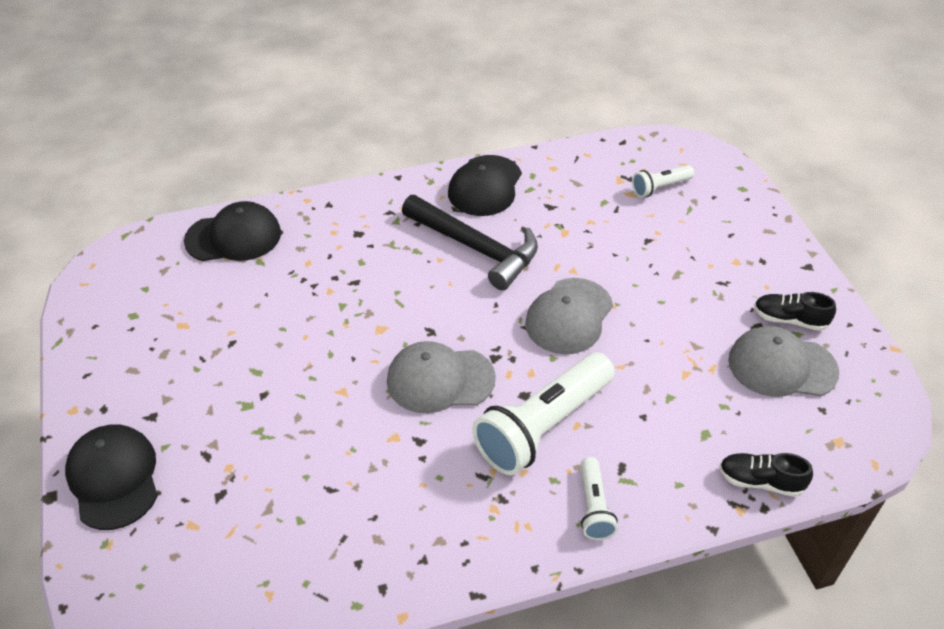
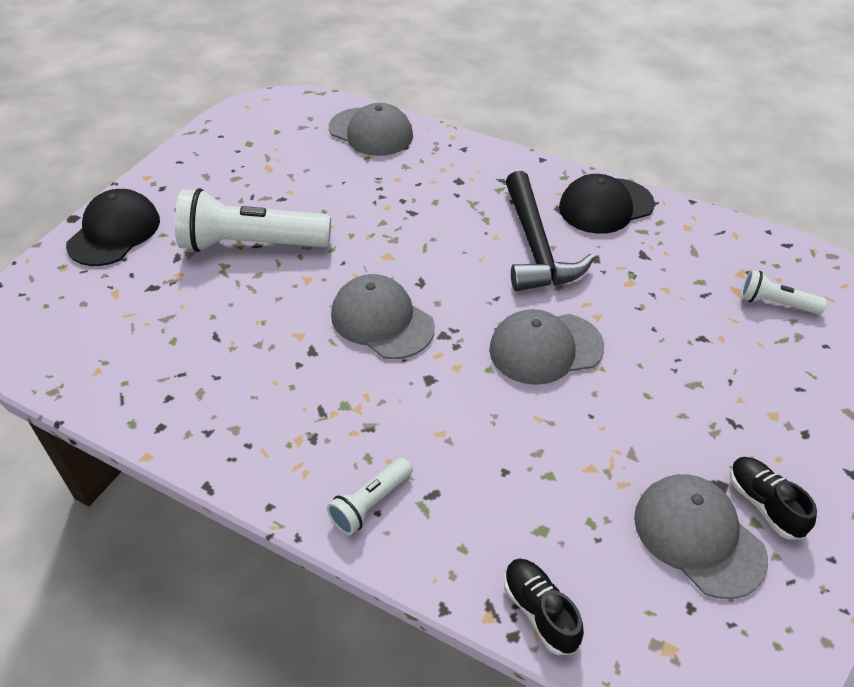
camera: 45 degrees right, 0 degrees up
(233, 237) = (371, 132): black cap -> grey cap
(542, 426) = (412, 412): white flashlight -> white flashlight (250, 244)

